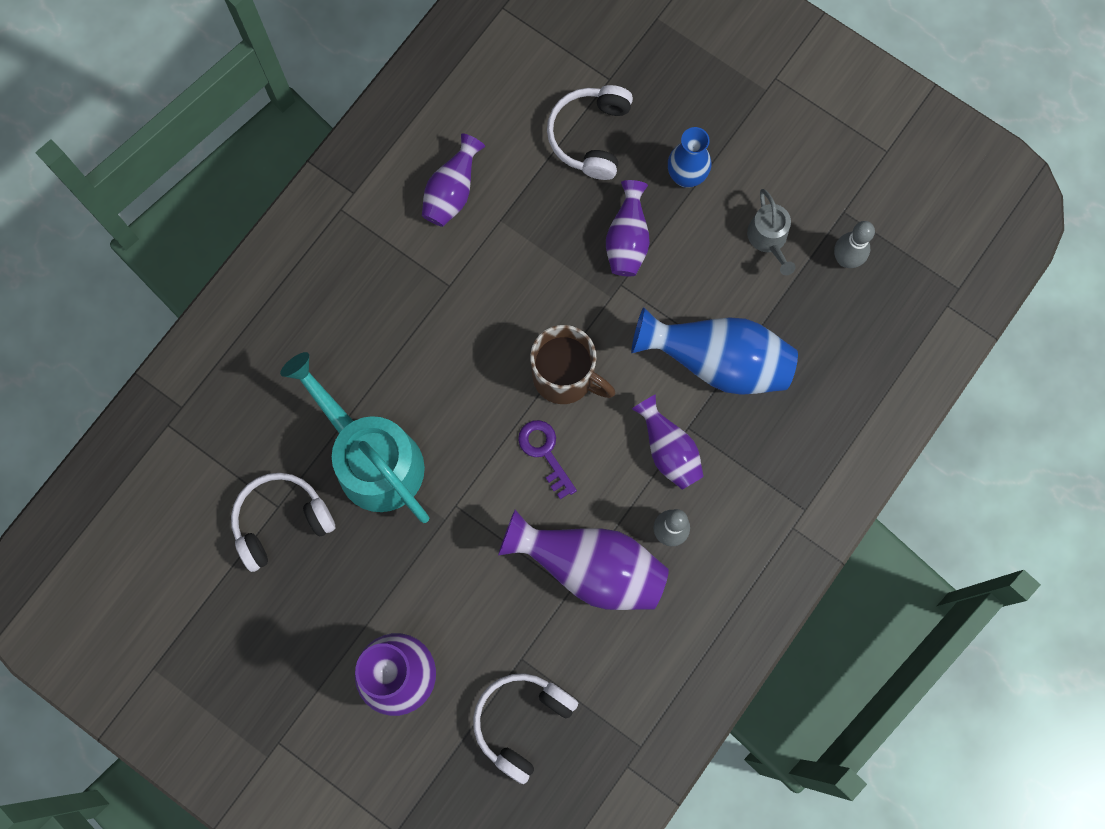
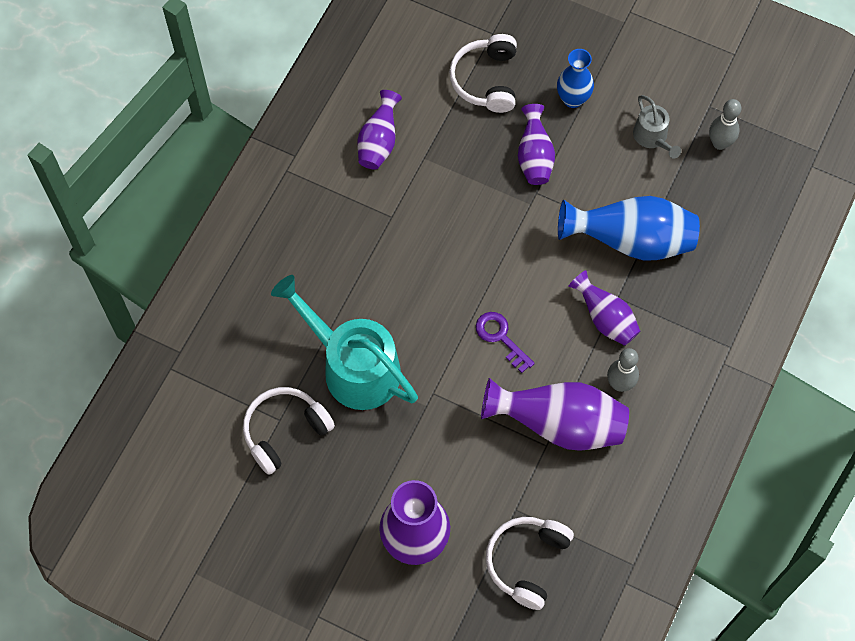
camera: 10 degrees left, 10 degrees down
(565, 376) = (505, 273): brown mug -> none

